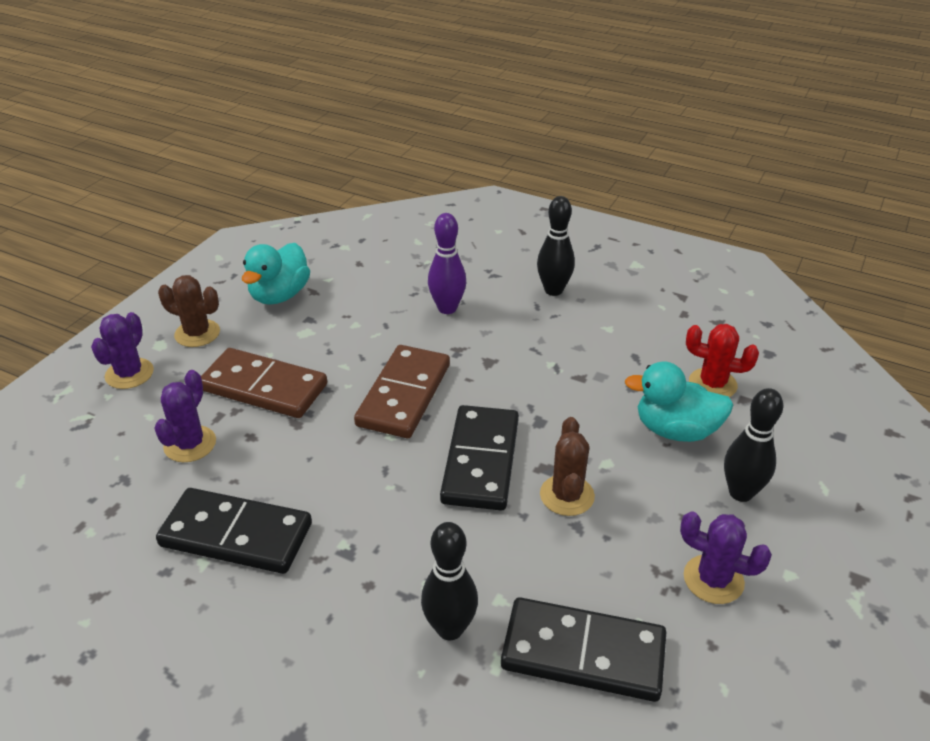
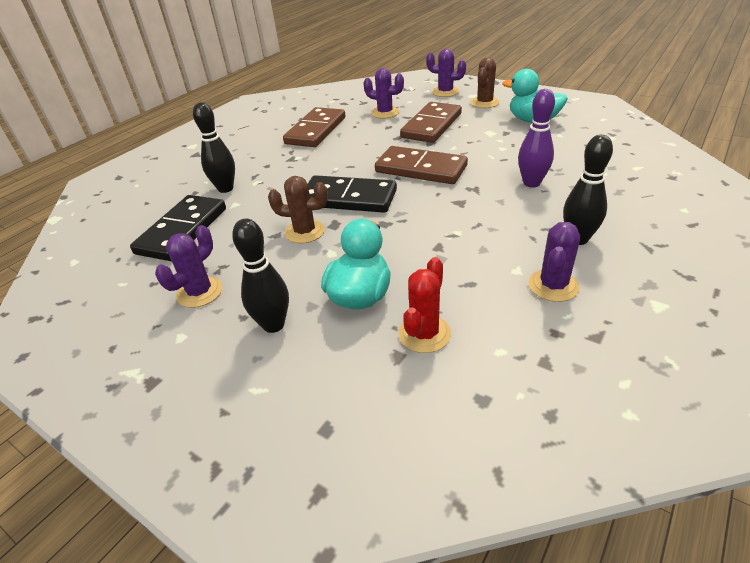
camera: 100 degrees right, 0 degrees up
(236, 534) = (316, 130): black domino -> brown domino
(626, 310) = (553, 286): none -> purple cactus

